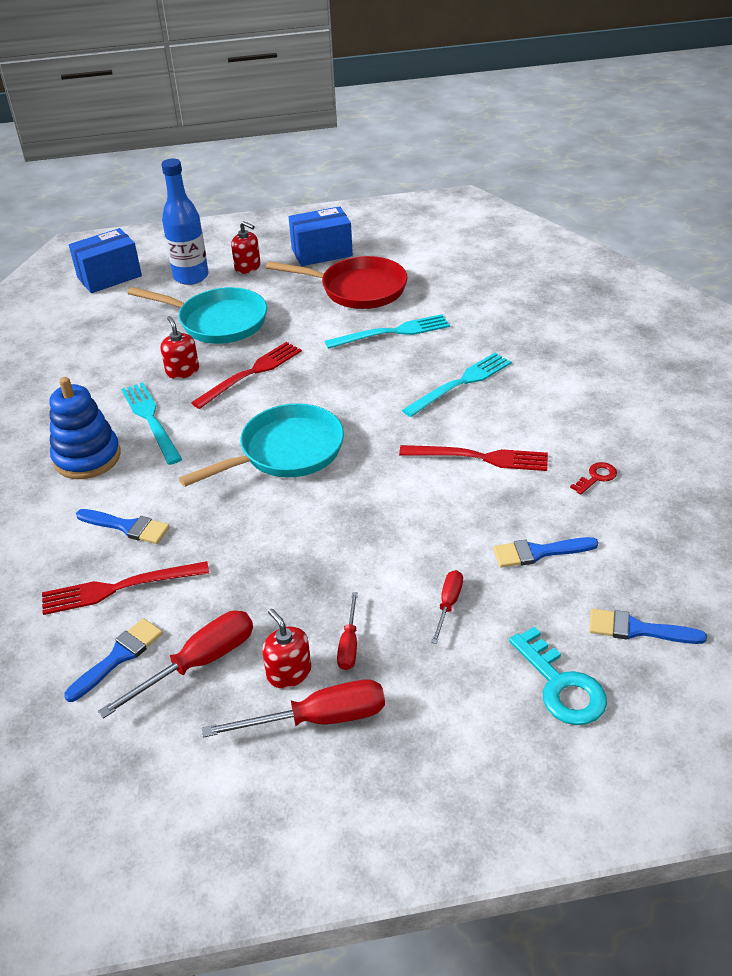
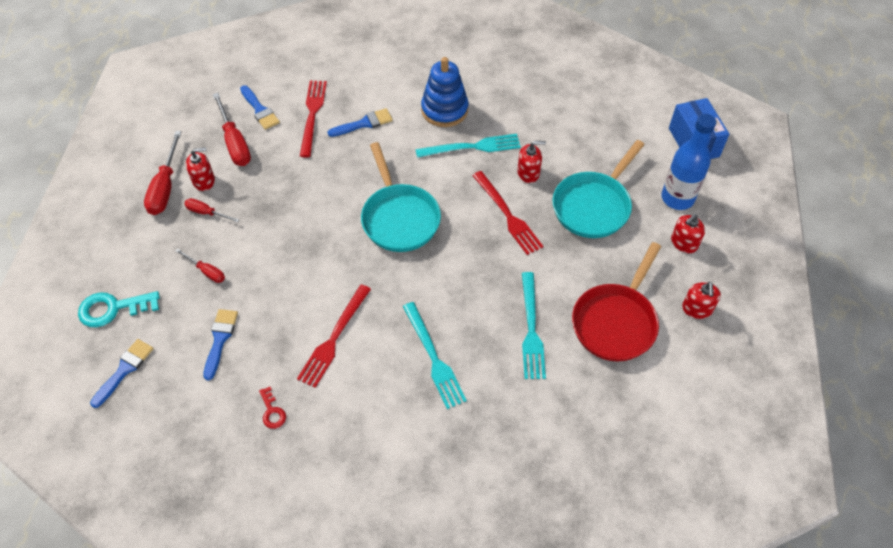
camera: 105 degrees right, 15 degrees up
(127, 527) = (364, 123): blue brush -> blue brush turned 150 degrees counterclockwise
(322, 252) = (697, 309): blue box -> red soap dispenser

